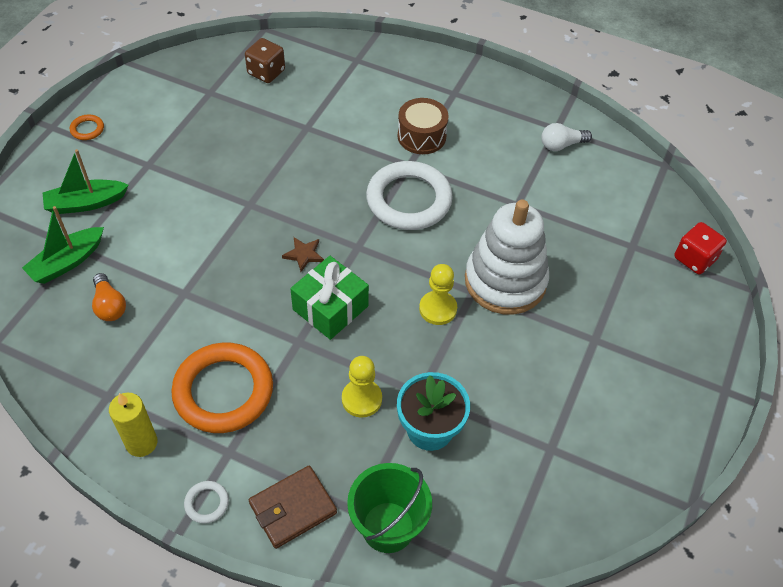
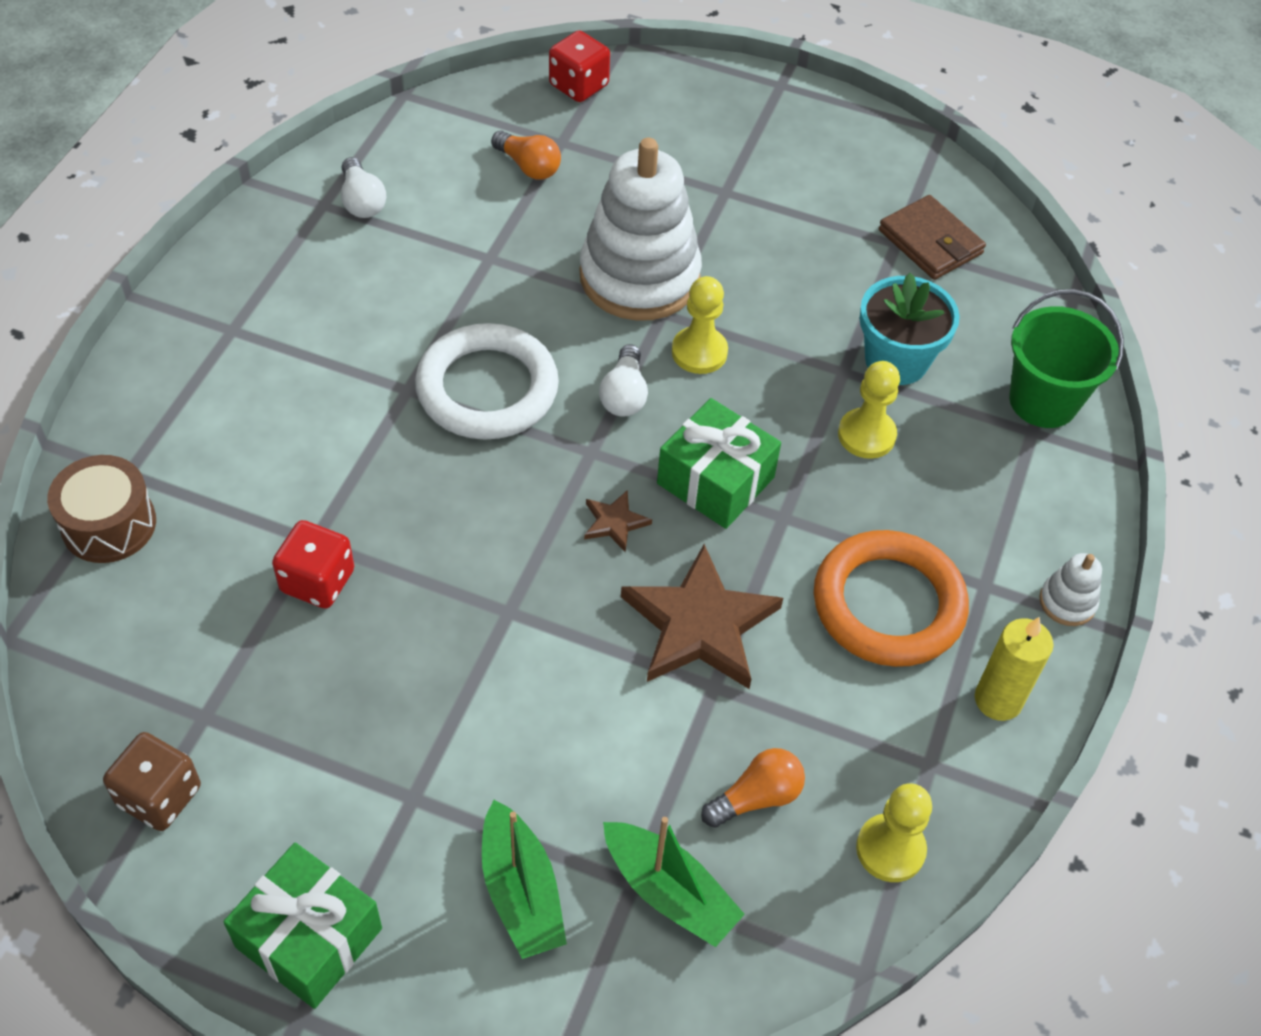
camera: 95 degrees left, 0 degrees up
(60, 366) = (890, 849): none -> yellow pawn
(87, 129) = (309, 937): orange ring -> green gift
(207, 503) = (1067, 602): white ring -> white stacking toy
(226, 290) = (699, 625): none -> brown star
(266, 72) = (150, 621): brown dice -> brown dice (159, 796)
(281, 129) = (317, 581): none -> red dice
(293, 508) = (1047, 502): brown wallet -> brown wallet (930, 242)
(402, 266) = (624, 394): none -> white light bulb
(421, 136) = (339, 373): brown drum -> brown drum (109, 524)
(605, 227) = (528, 166): none -> orange light bulb

